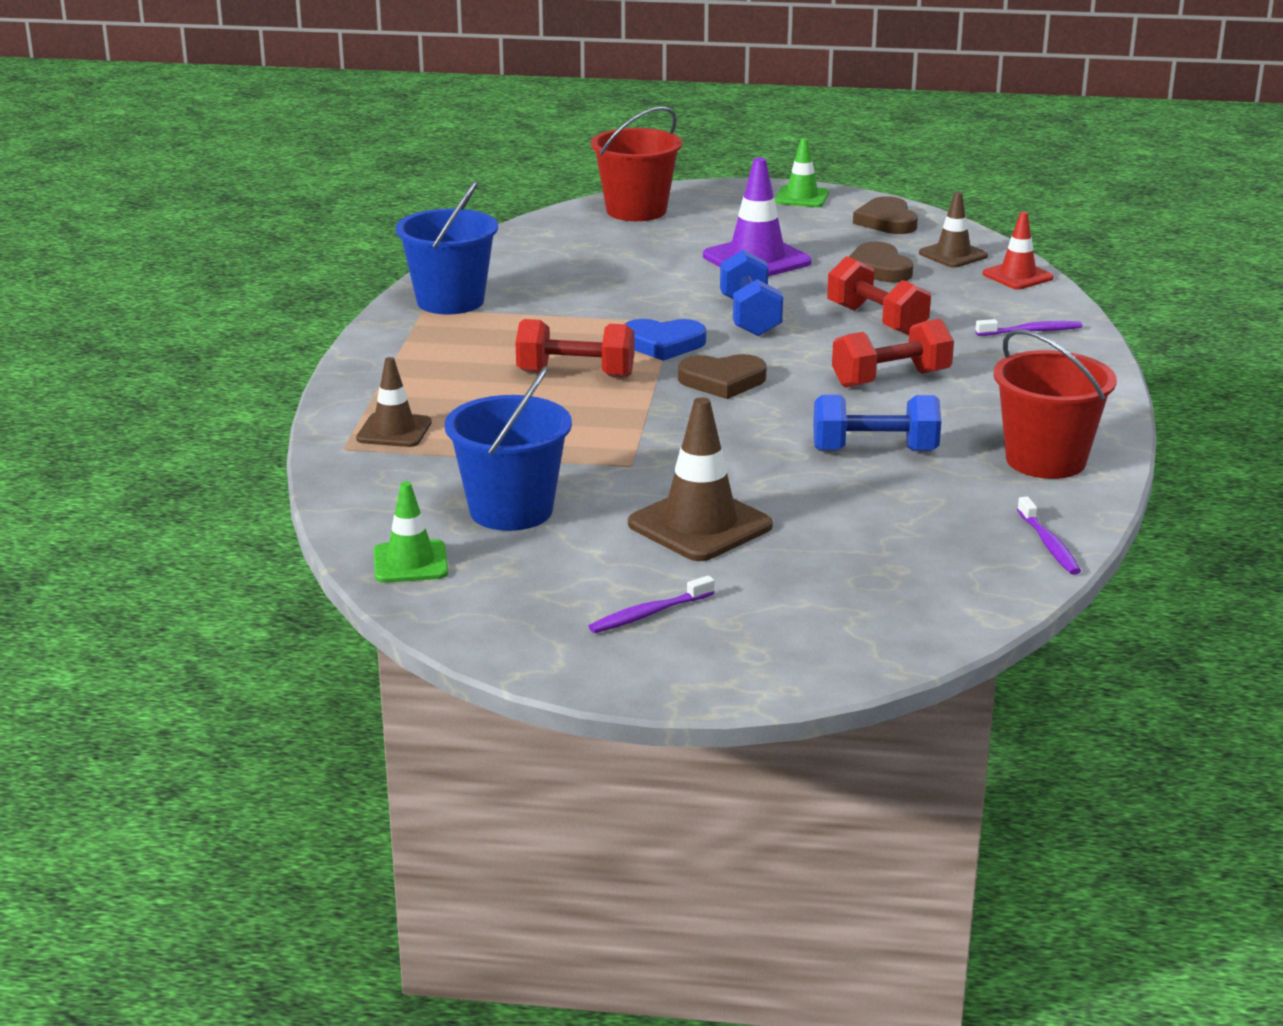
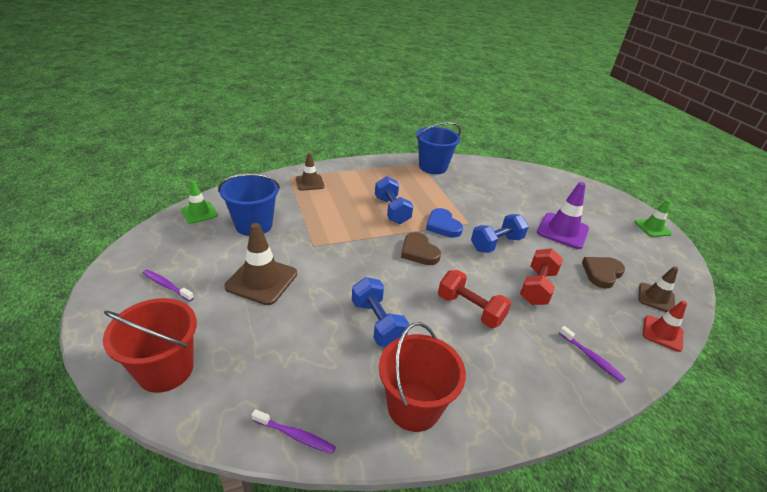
camera: 60 degrees right, 10 degrees up
(575, 374) = (392, 210): red dumbbell -> blue dumbbell
(636, 211) = (571, 187): red bucket -> red bucket (165, 370)
(887, 221) = (665, 262): brown heart -> none
(1049, 544) = (295, 435): purple toothbrush -> purple toothbrush turned 120 degrees counterclockwise

